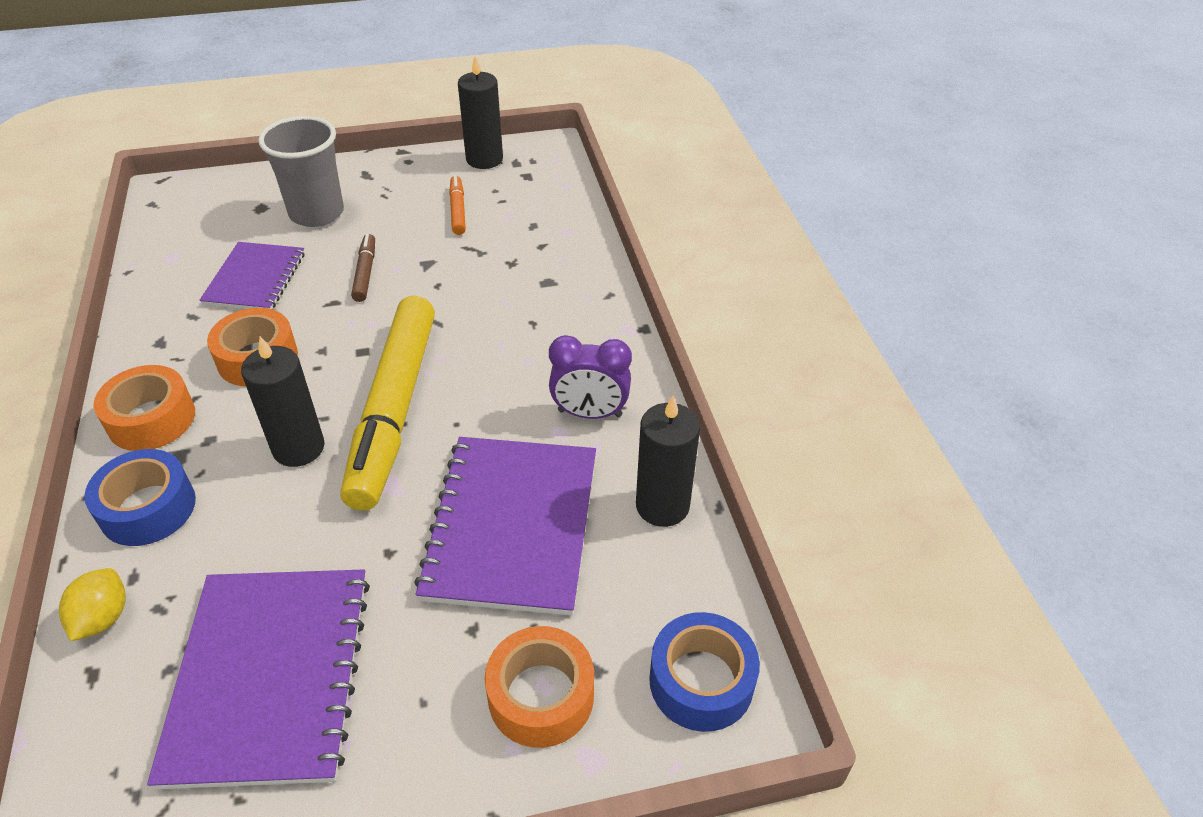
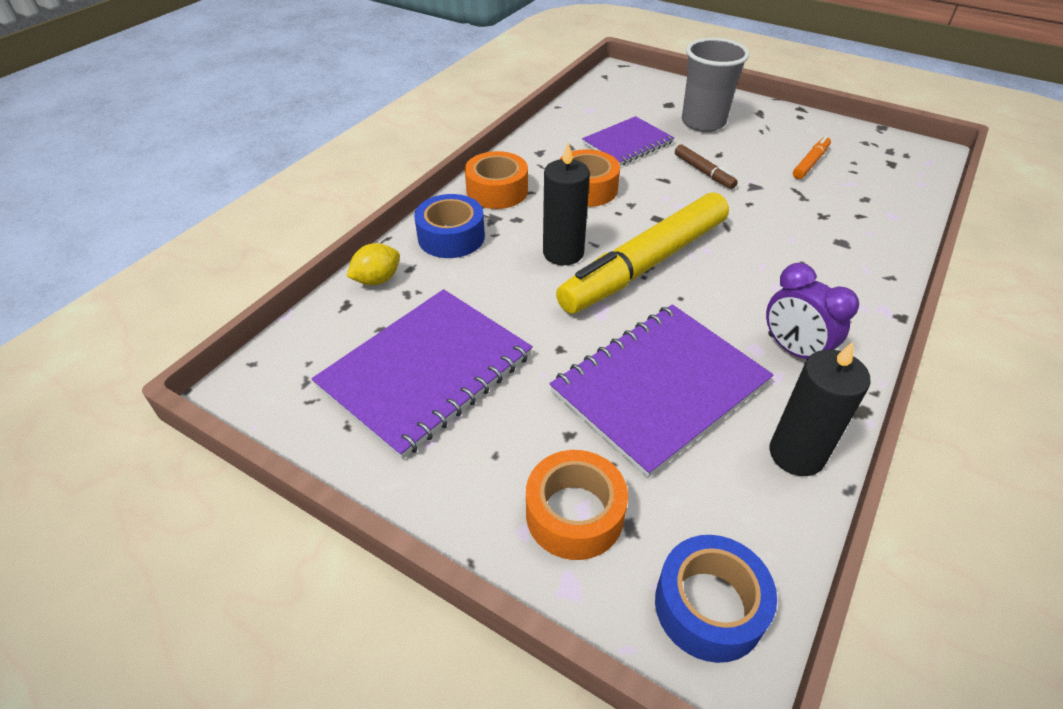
camera: 45 degrees right, 0 degrees up
(365, 273) = (703, 172): brown marker -> brown marker turned 105 degrees clockwise
(484, 159) = (864, 138): black candle -> none

